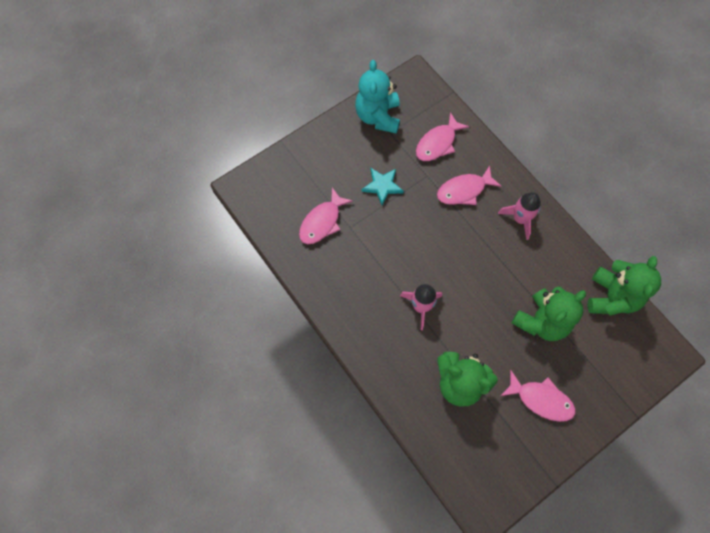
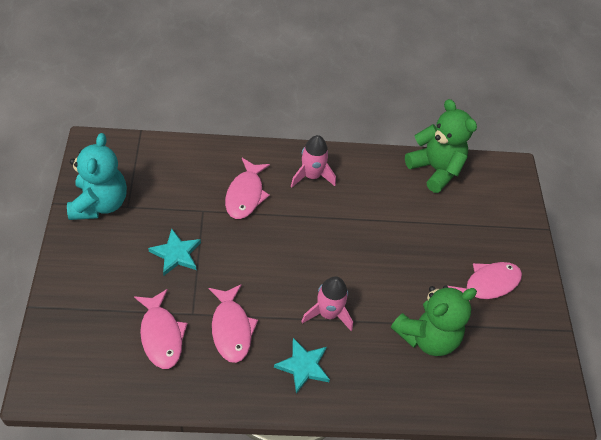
camera: 60 degrees left, 15 degrees down
(370, 318) = (303, 366): none -> turquoise star
(378, 116) = (100, 203): turquoise teddy bear -> turquoise teddy bear turned 120 degrees counterclockwise
(437, 143) = (179, 179): pink fish -> pink fish (231, 329)
(541, 321) = (418, 232): green teddy bear -> none

